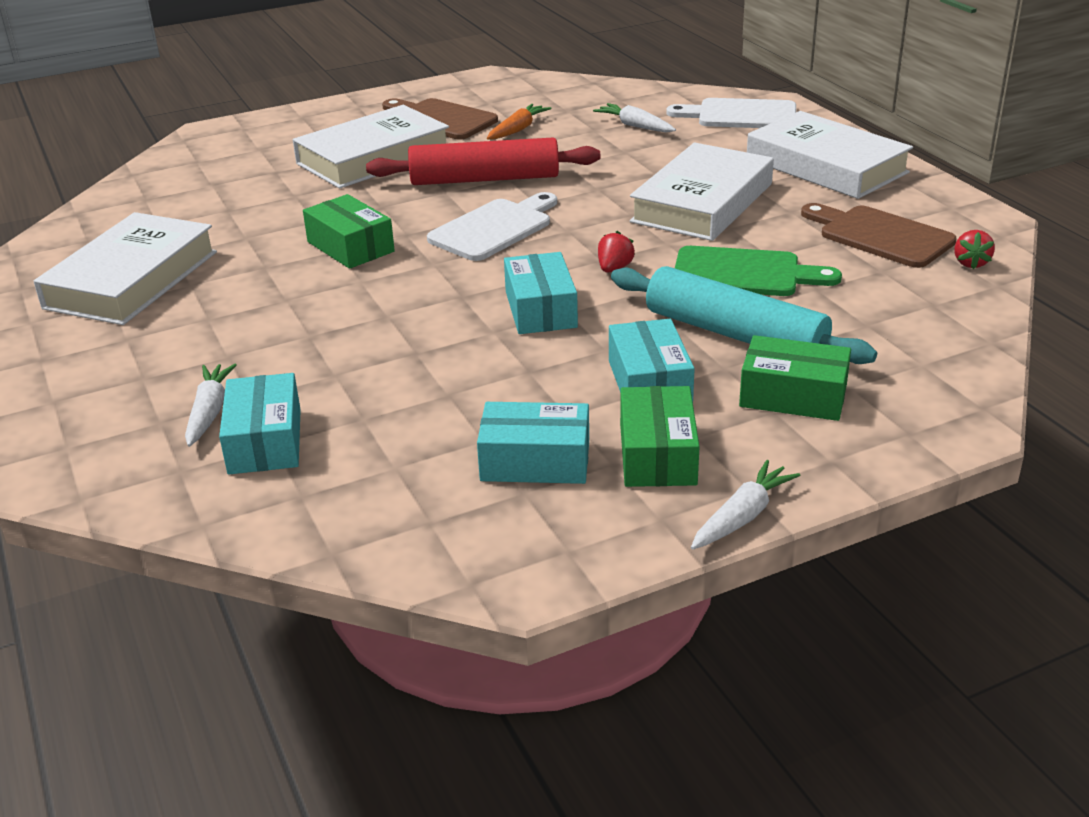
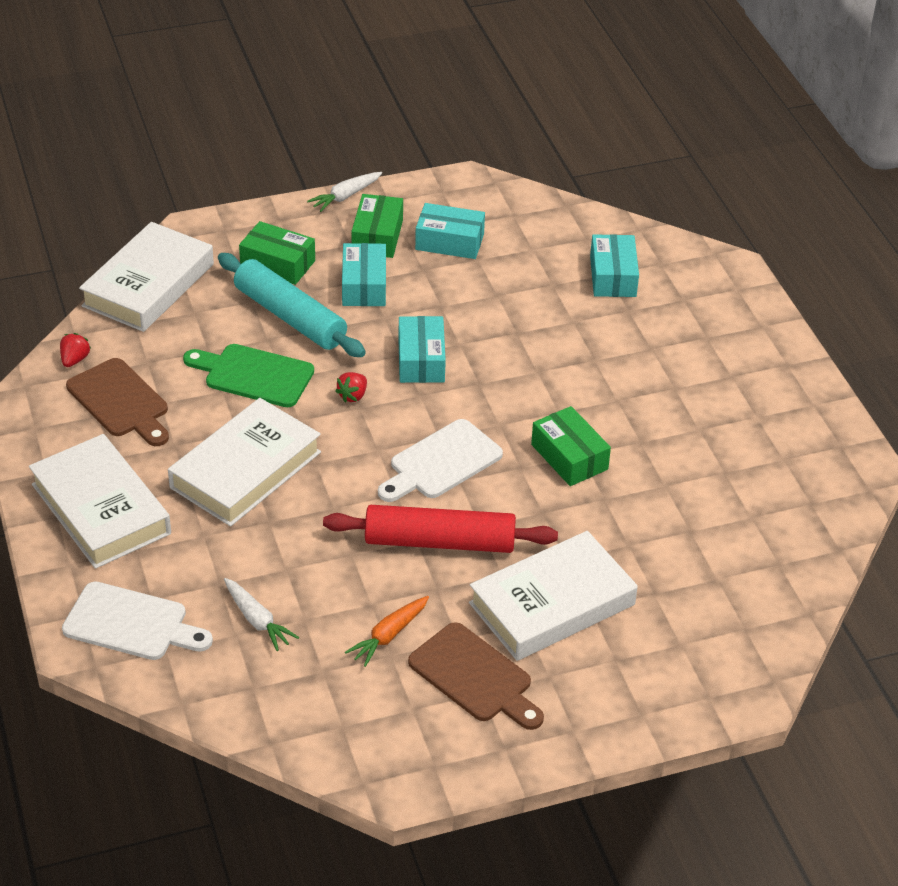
camera: 175 degrees left, 10 degrees up
(132, 280) = (750, 442): white book -> white book (148, 285)
(209, 412) = (653, 302): white carrot -> none

